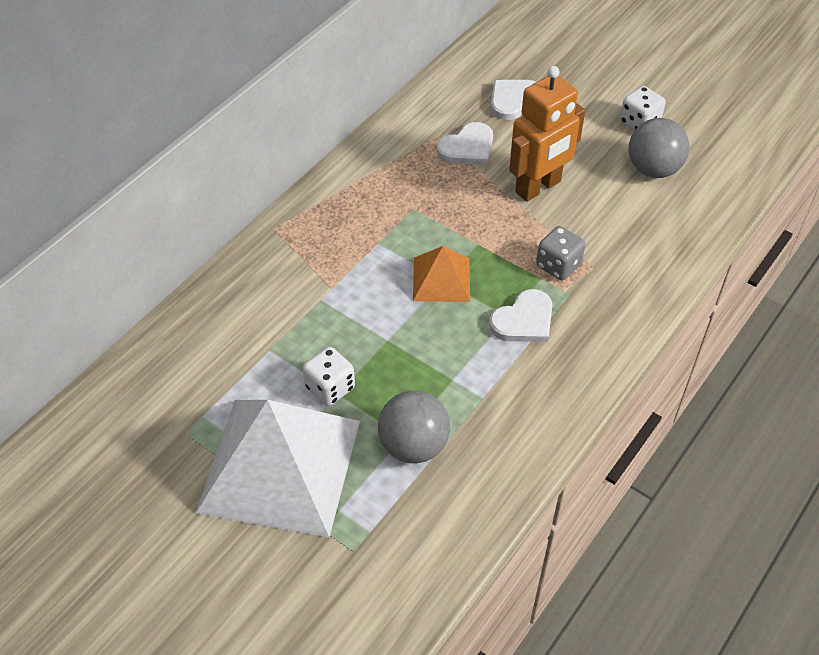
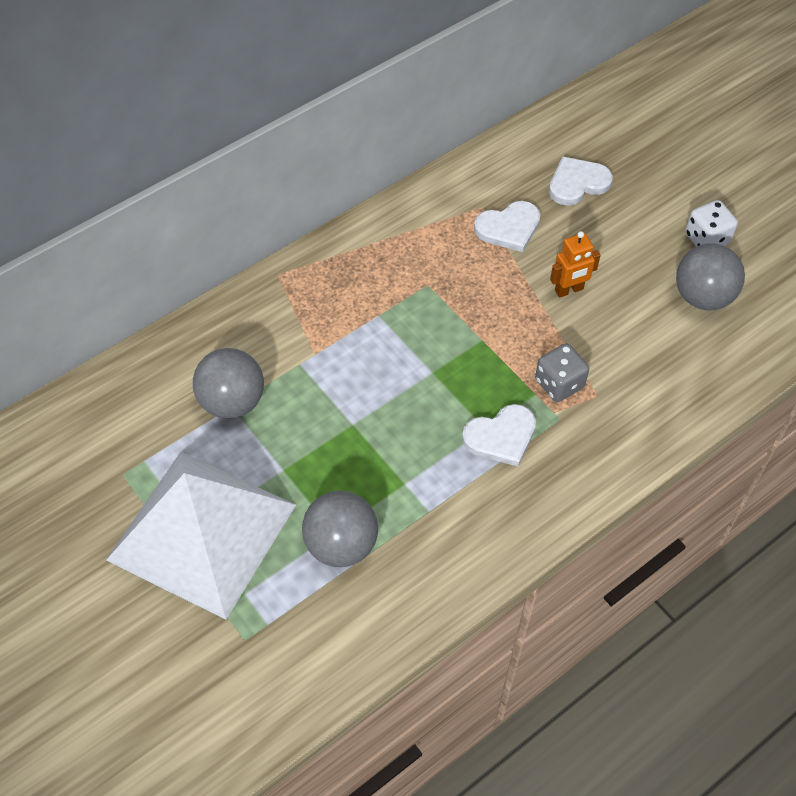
camera: 15 degrees right, 5 degrees up
(269, 346) = (232, 402): none -> grey ball
(330, 388) = (278, 462): white dice -> none
(441, 279) = (430, 370): orange pyramid -> none
(538, 187) = (569, 290): orange robot -> orange robot, size x0.53

